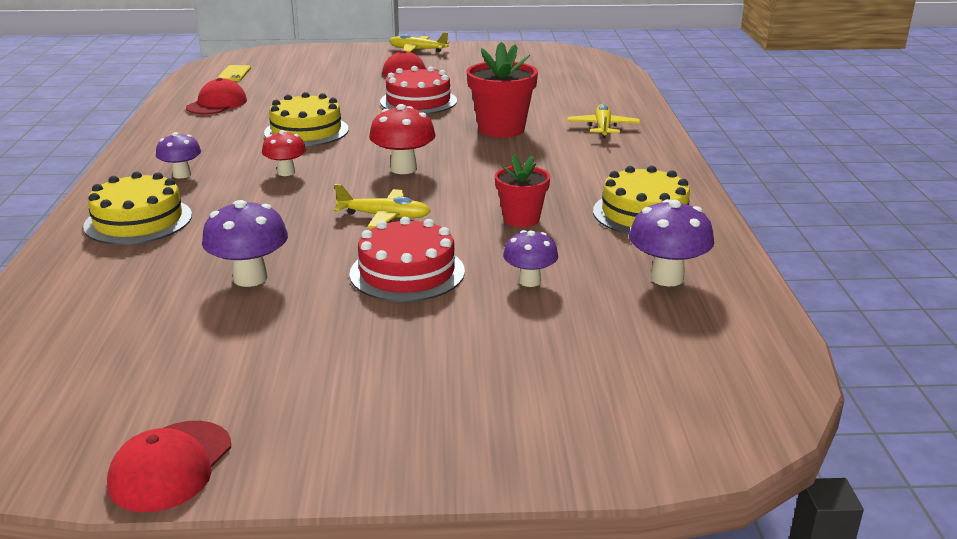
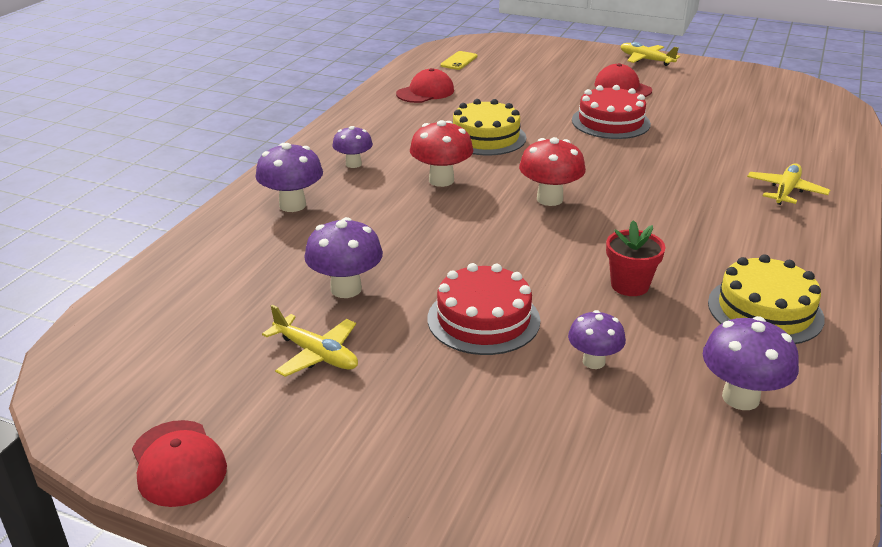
camera: 25 degrees right, 5 degrees up
(138, 221) = (292, 205): yellow cake -> purple mushroom
(171, 466) = (178, 463): red cap -> red cap turned 75 degrees counterclockwise
(286, 172) = (441, 180): red mushroom -> red mushroom, size x1.52
(384, 217) = (500, 250): yellow plane -> yellow plane (316, 354)
(501, 129) = (674, 171): red flower pot -> none

